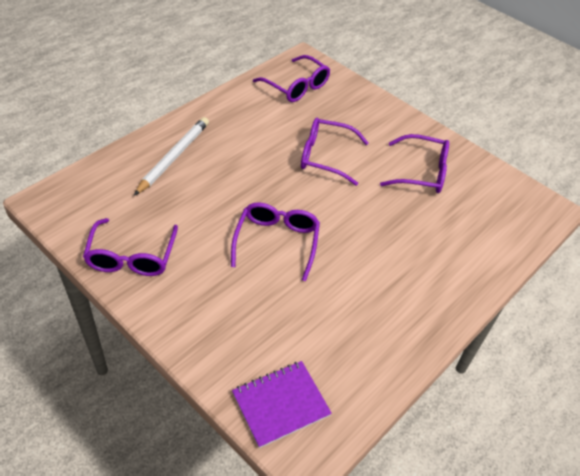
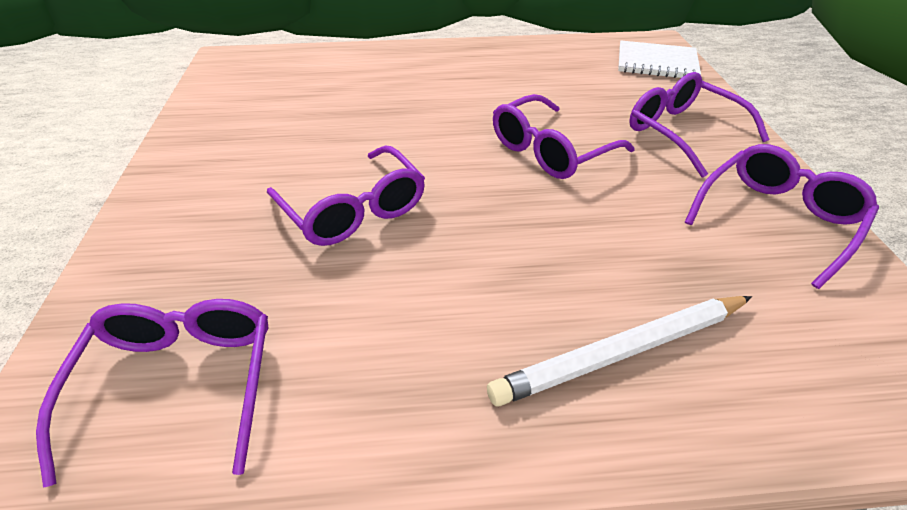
camera: 135 degrees left, 5 degrees down
(281, 404) = (656, 63): purple notebook -> white notebook
(422, 172) = (271, 133): purple glasses -> purple glasses (682, 132)

